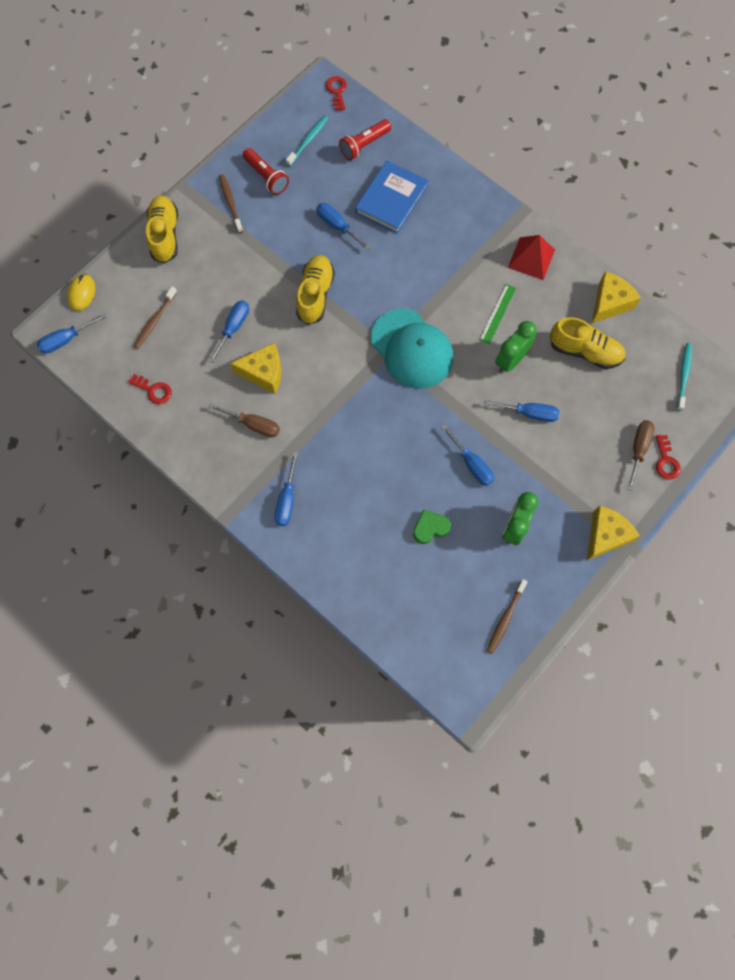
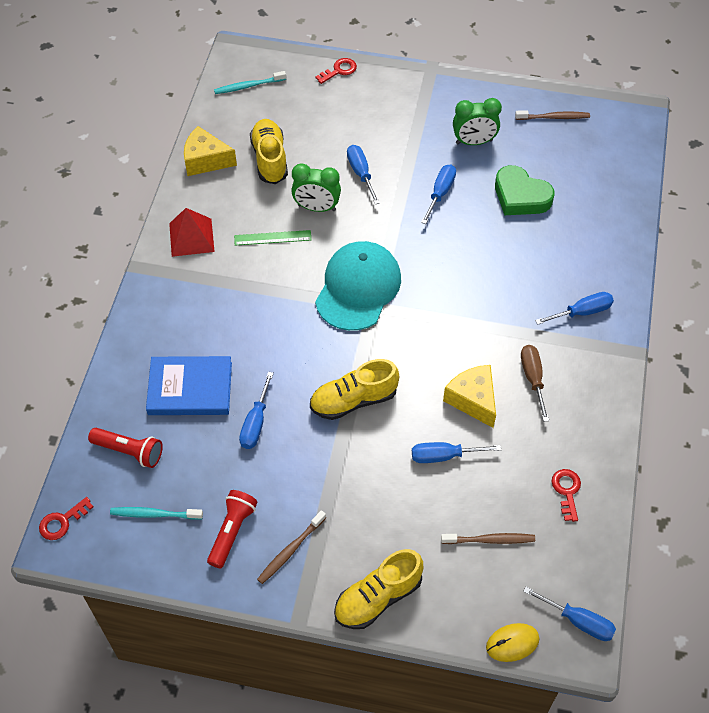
camera: 120 degrees left, 15 degrees down
(430, 528) = (520, 196): green heart -> green heart, size x1.62
(605, 536) = (434, 84): yellow cheese -> none
(638, 449) = (341, 90): brown screwdriver -> none

